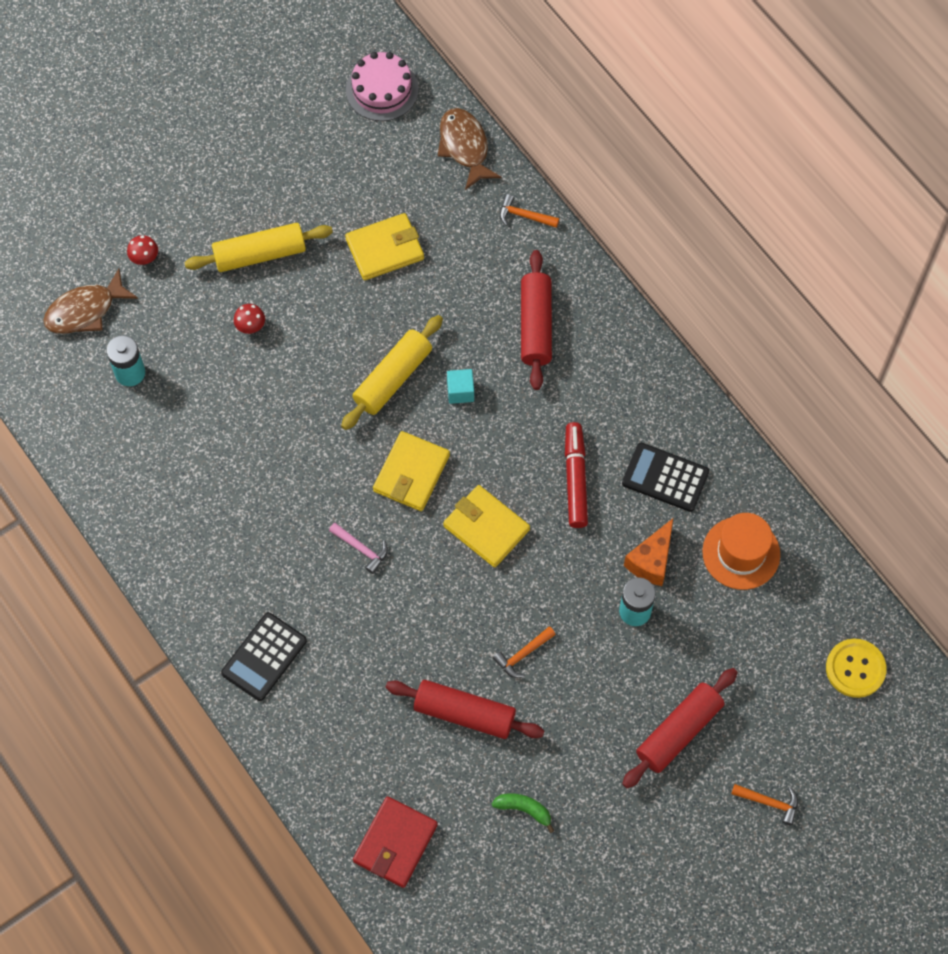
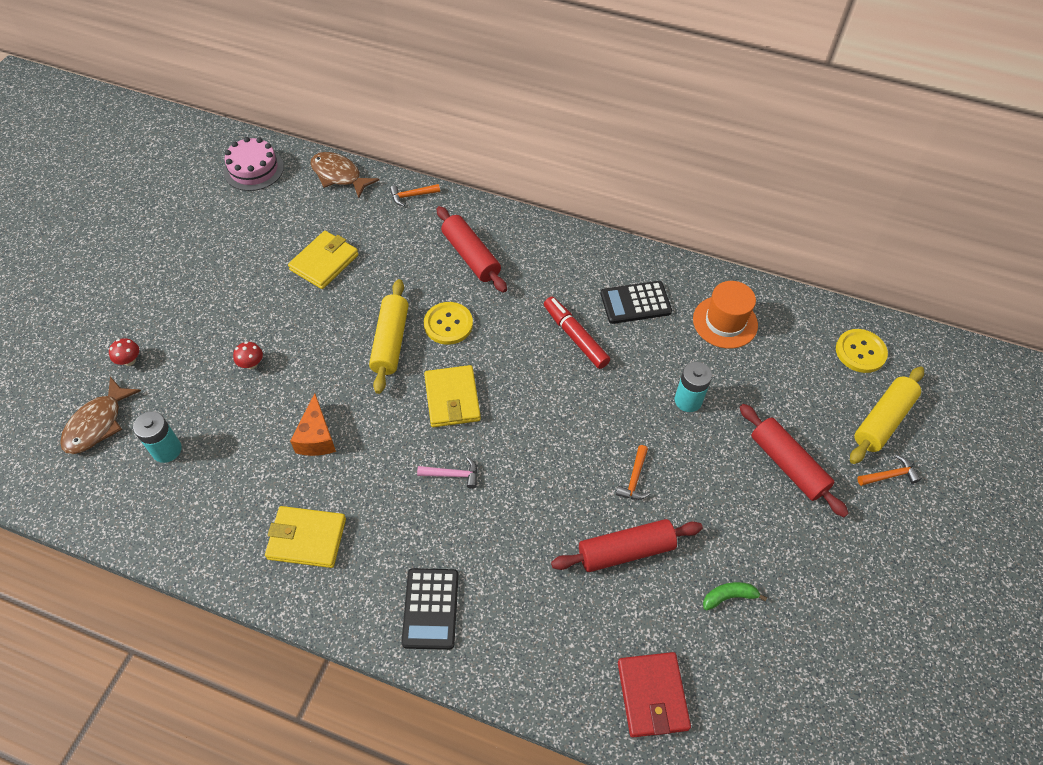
camera: 35 degrees left, 10 degrees down
(260, 254) = (227, 312): yellow rolling pin -> yellow rolling pin (882, 420)
(460, 391) = (448, 324): turquoise cube -> yellow button
(486, 528) = (537, 405): yellow wallet -> yellow wallet (307, 539)
(651, 561) = (671, 360): orange cheese -> orange cheese (317, 437)
(678, 732) = (787, 465): red rolling pin -> red rolling pin turned 45 degrees counterclockwise

